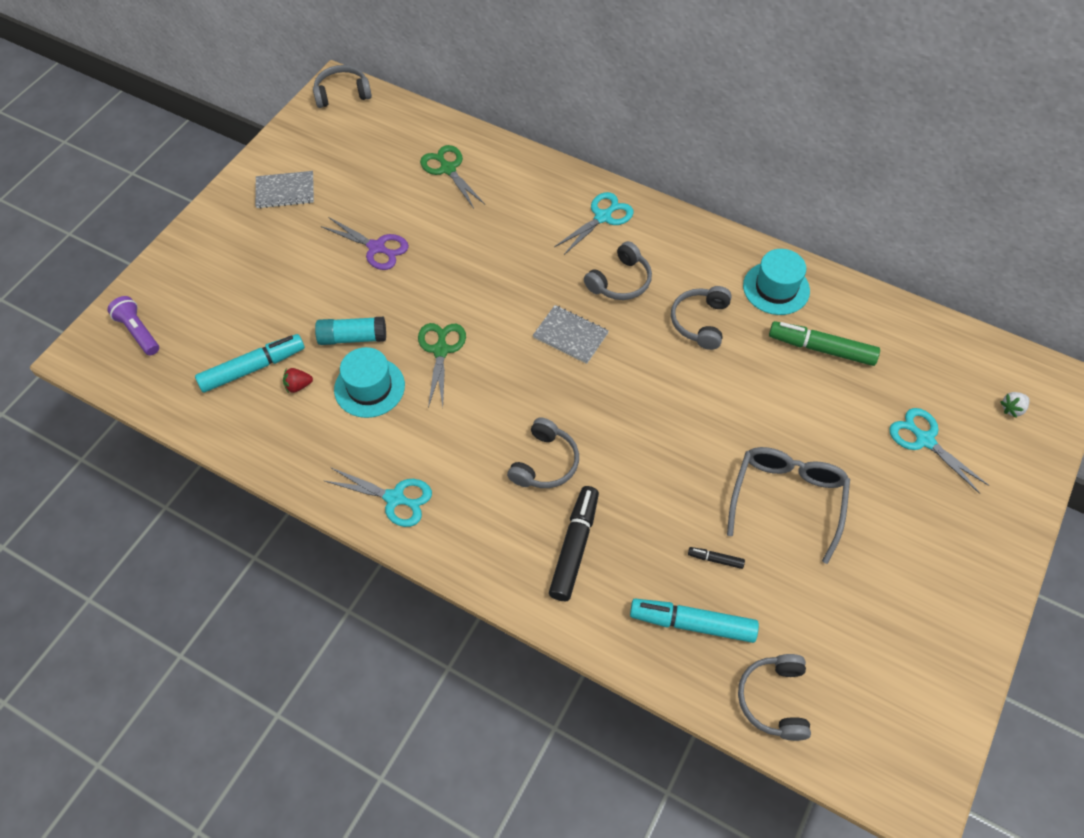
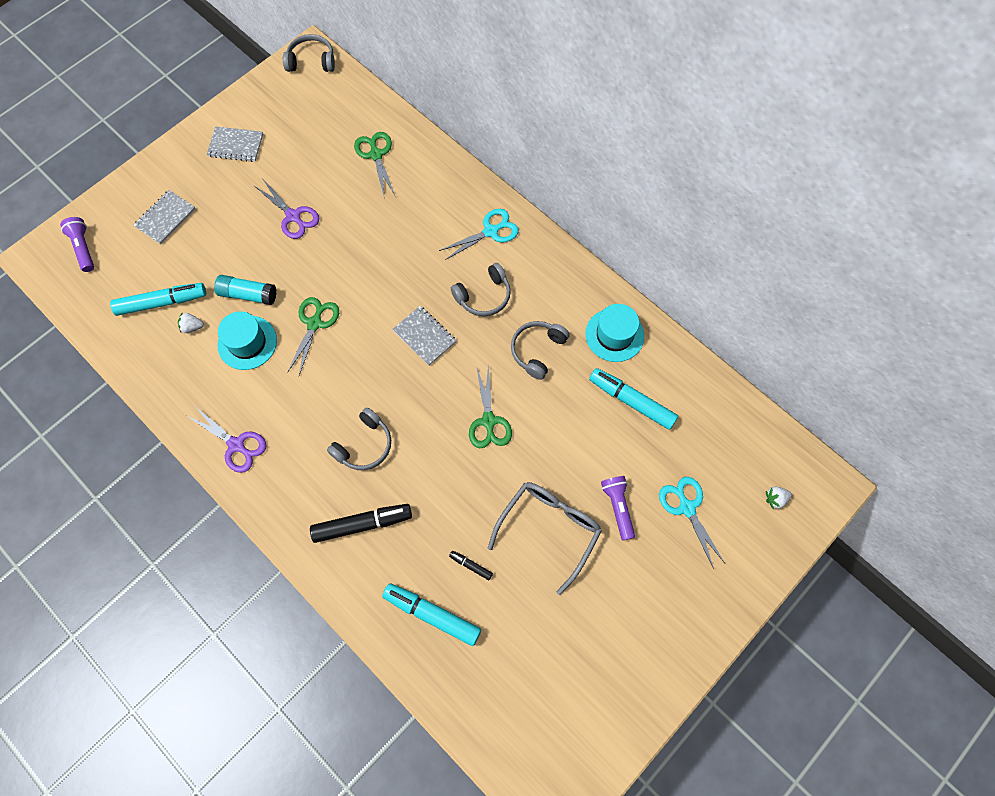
camera: 15 degrees right, 10 degrees up
(227, 280) = (165, 218): none -> grey notebook
(298, 386) = (192, 327): red strawberry -> white strawberry
(394, 498) = (236, 445): turquoise scissors -> purple scissors
(574, 547) = (362, 524): black marker -> black marker turned 45 degrees clockwise
(675, 404) = (488, 421): none -> green scissors
(774, 699) = (473, 696): grey headphones -> none
(821, 348) = (631, 401): green marker -> turquoise marker
(851, 458) = (617, 507): none -> purple flashlight

